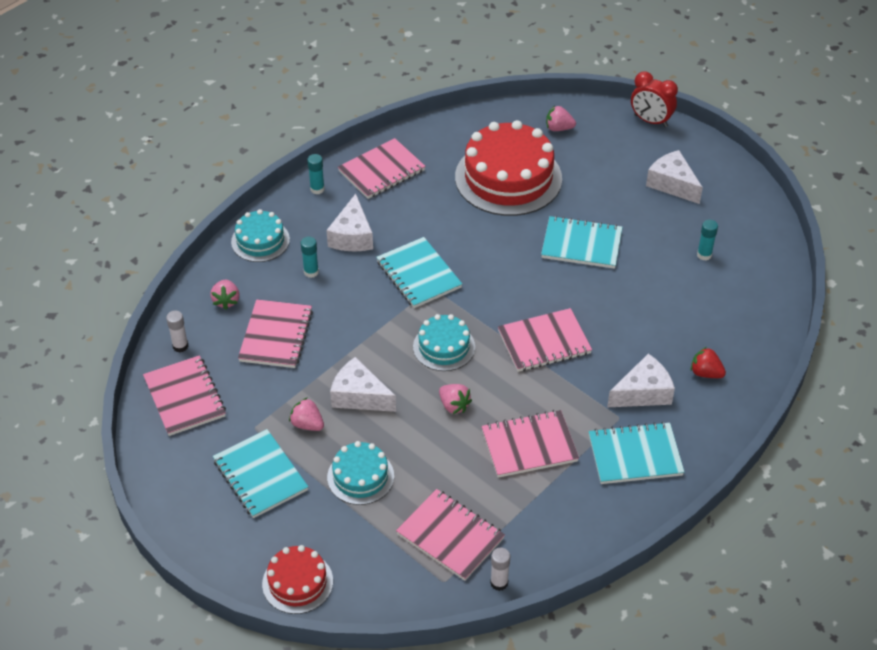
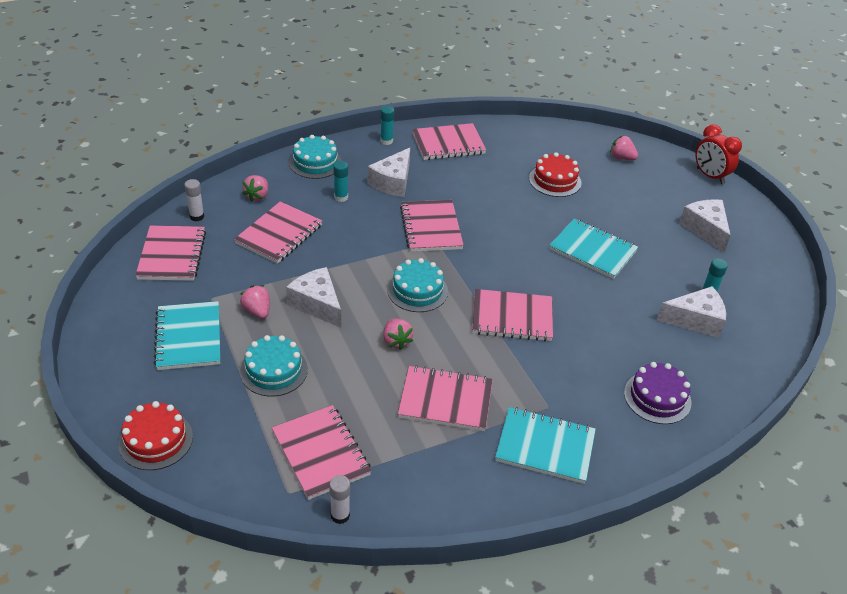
camera: 20 degrees right, 5 degrees down
(418, 274) = (431, 228): turquoise notebook -> pink notebook
(508, 178) = (555, 180): red cake -> red cake, size x0.52
(643, 392) = (584, 393): white cheese -> white cheese (695, 320)
(705, 373) = (657, 397): red strawberry -> purple cake

